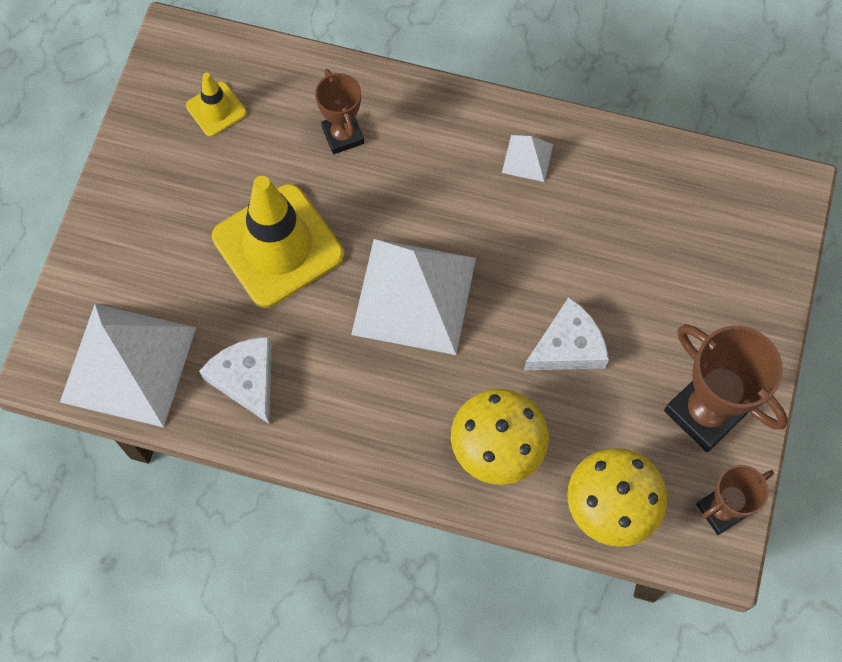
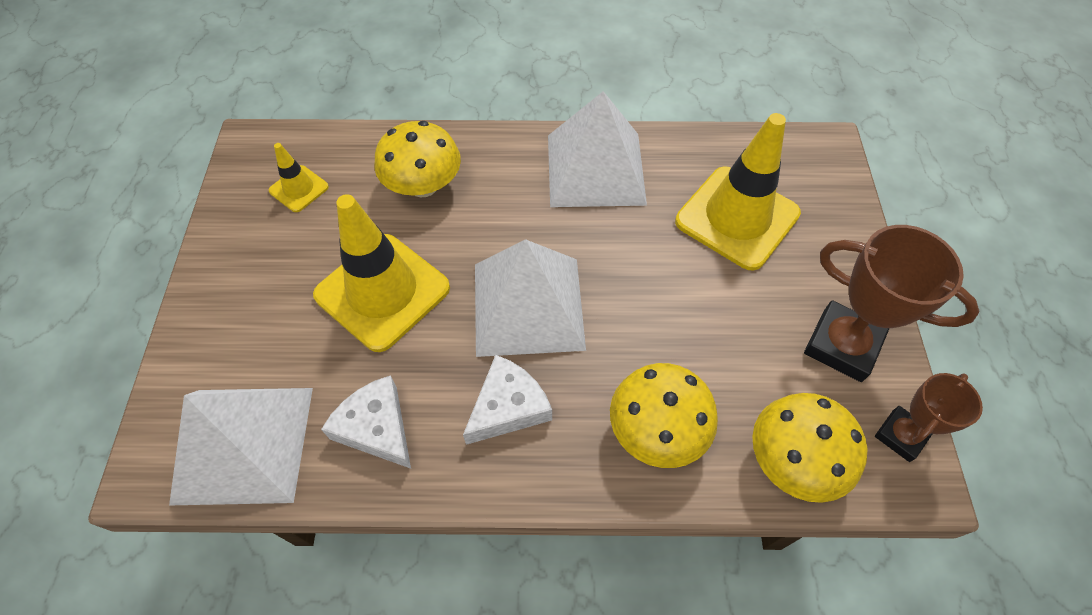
camera: 15 degrees left, 10 degrees down
(343, 135) = (423, 185): brown trophy -> yellow mushroom
(527, 158) = (595, 169): white pyramid -> white pyramid, size x2.34
(568, 346) = (690, 317): white cheese -> white cheese (508, 407)
(656, 251) = (737, 218): none -> yellow traffic cone

